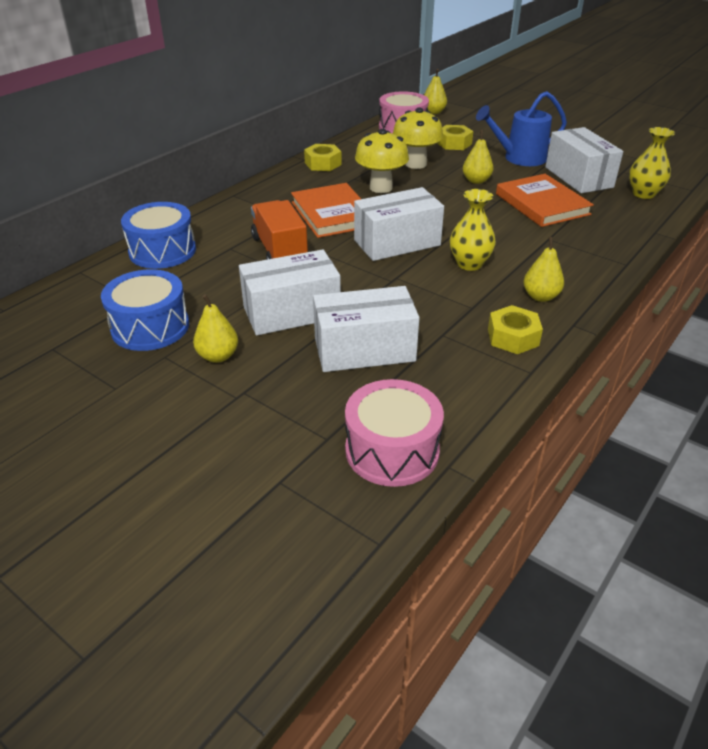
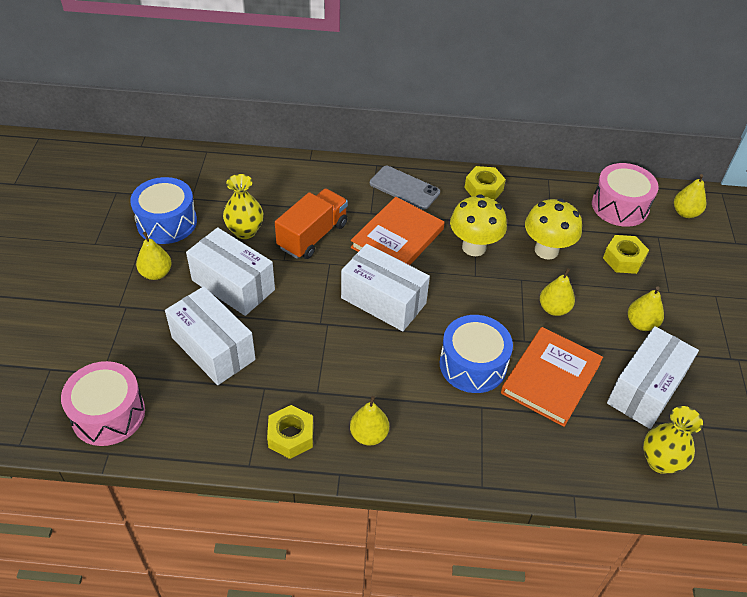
camera: 55 degrees right, 10 degrees up
(162, 251) = (262, 174): blue drum -> blue drum (473, 364)
(278, 192) = (404, 188): none -> grey phone
(469, 264) = (386, 364): yellow vase -> yellow vase (245, 231)
(519, 158) = (641, 323): blue watering can -> yellow pear

